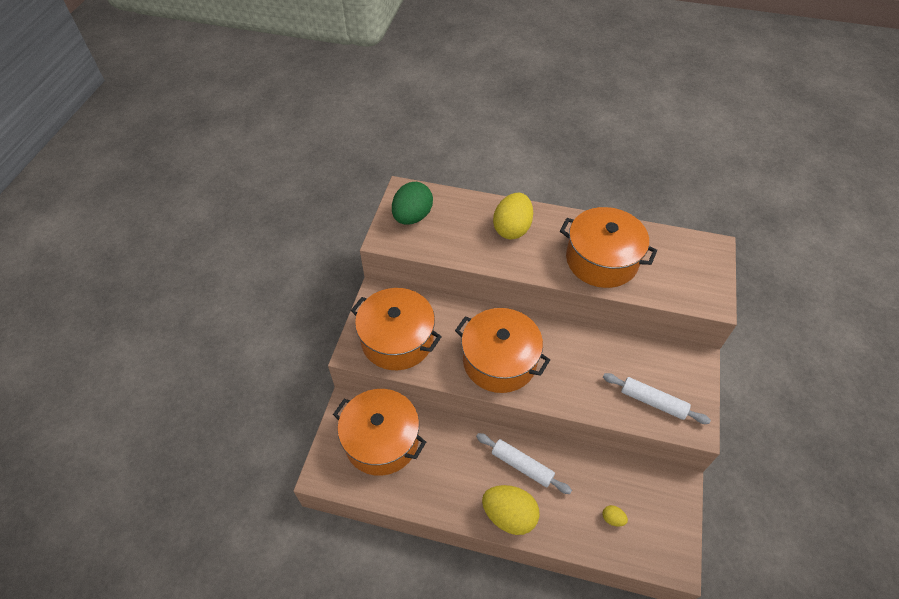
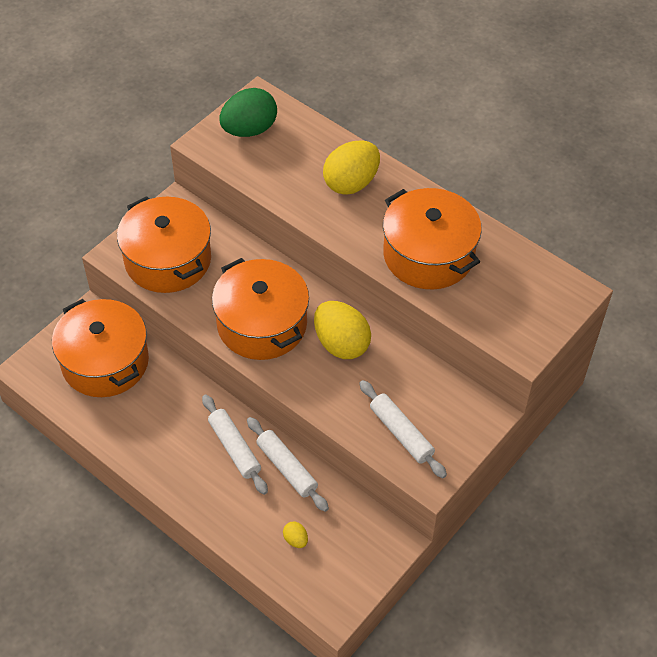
camera: 25 degrees right, 0 degrees up
(509, 515) = (189, 488): yellow egg -> yellow egg (341, 344)
(569, 463) = (287, 468): none -> white rolling pin

